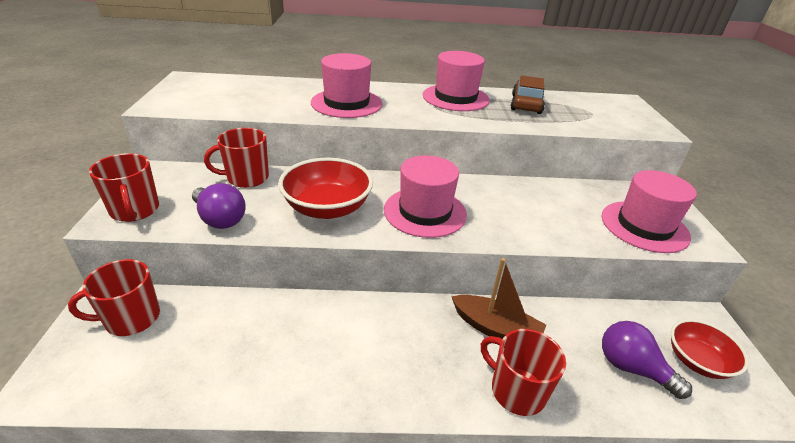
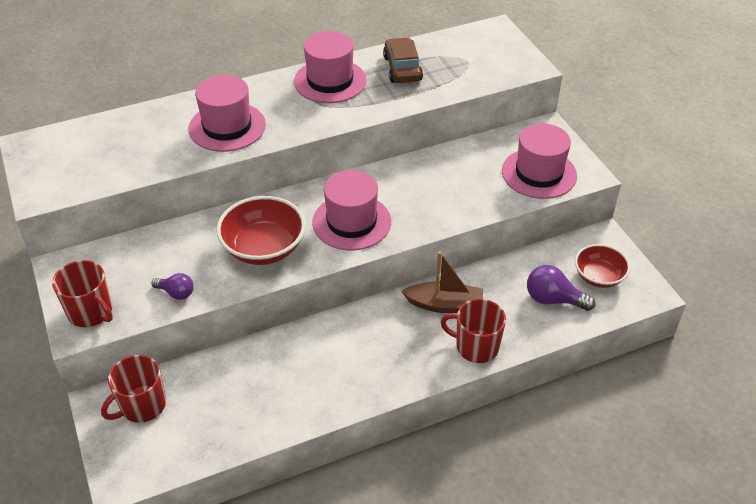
camera: 20 degrees left, 10 degrees up
(220, 219) = (176, 293): purple light bulb -> purple light bulb, size x0.63
(246, 178) = (164, 241): red mug -> none

